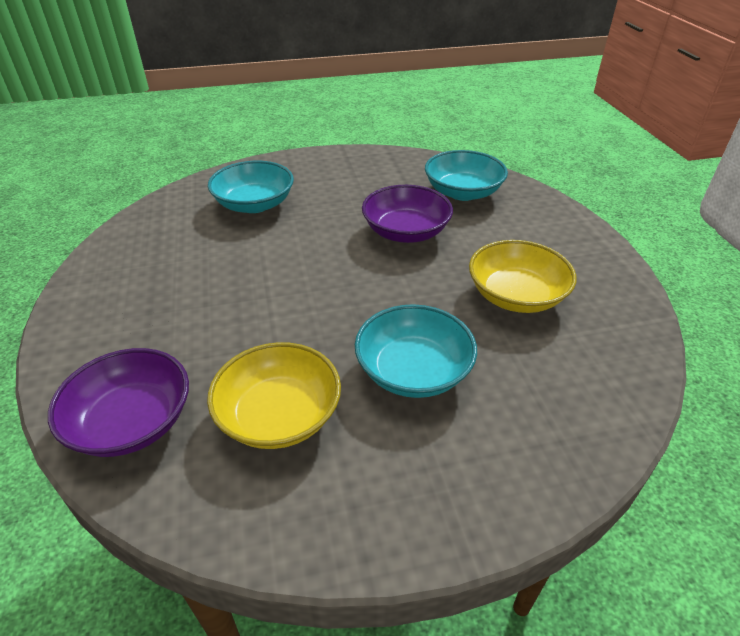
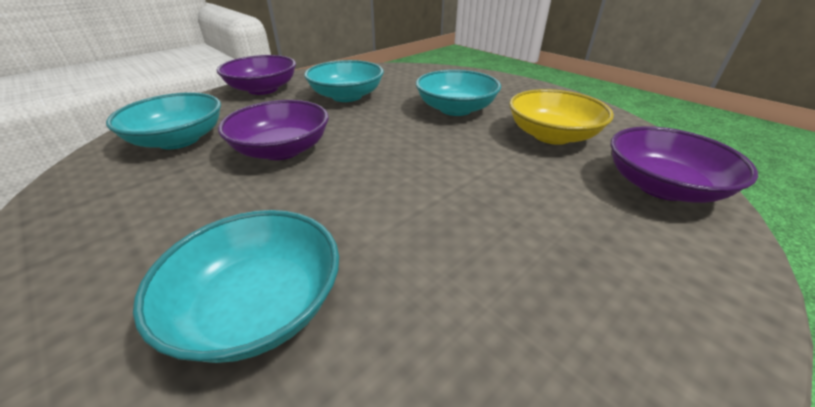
camera: 120 degrees left, 5 degrees down
(516, 295) = (347, 96): yellow bowl -> turquoise bowl
(574, 242) = (263, 89): none -> purple bowl

